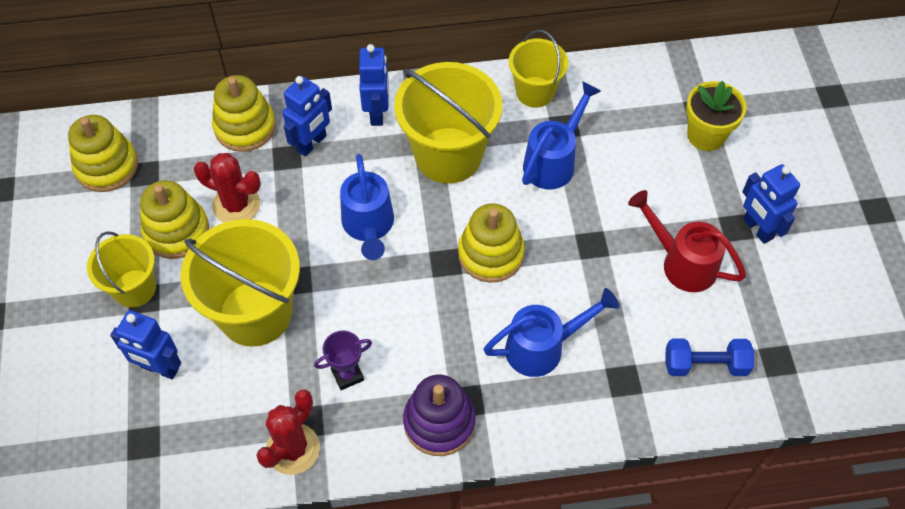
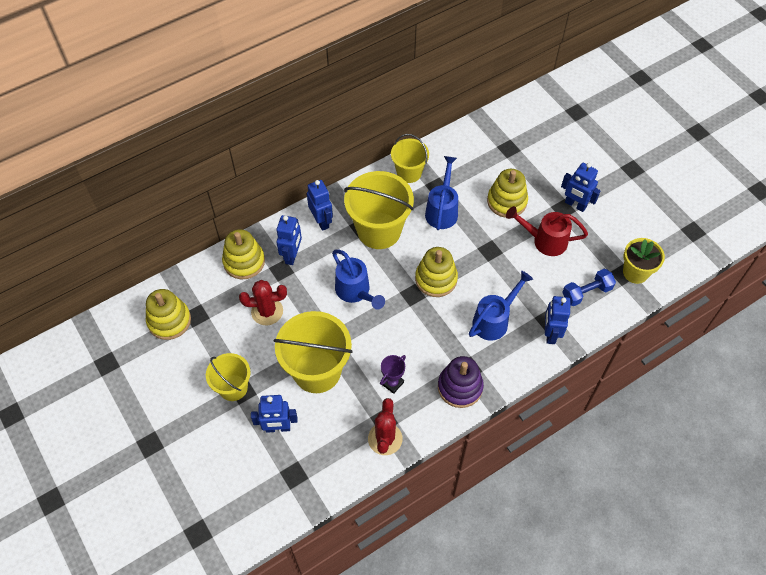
camera: 25 degrees left, 0 degrees up
(176, 231) = (239, 342): yellow stacking toy -> yellow stacking toy (507, 201)
(616, 402) = (550, 333): none -> blue robot
(706, 135) = (519, 162): yellow flower pot -> yellow flower pot (635, 272)

